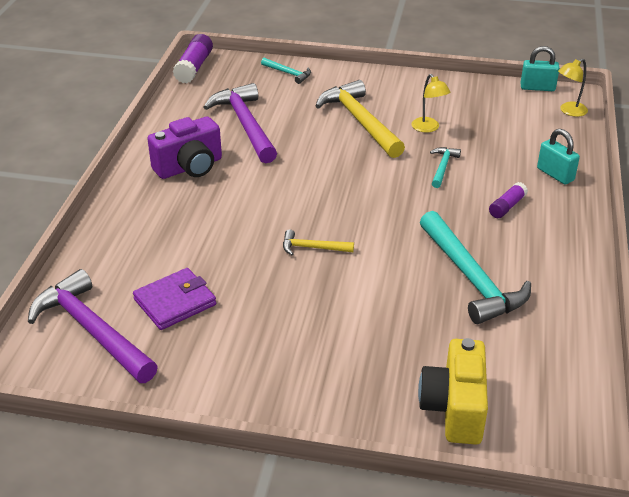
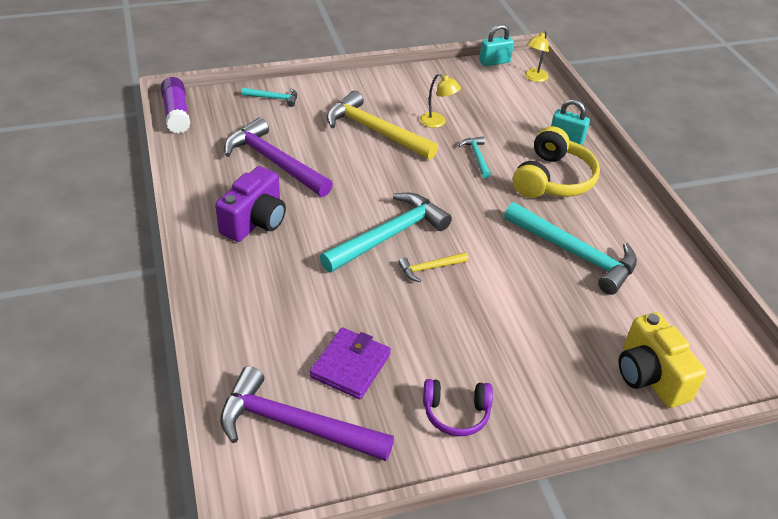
camera: 30 degrees left, 5 degrees up
(235, 370) = (456, 413): none -> purple headphones
(298, 210) = (389, 235): none -> turquoise hammer
(507, 207) = (553, 179): purple glue stick -> yellow headphones

